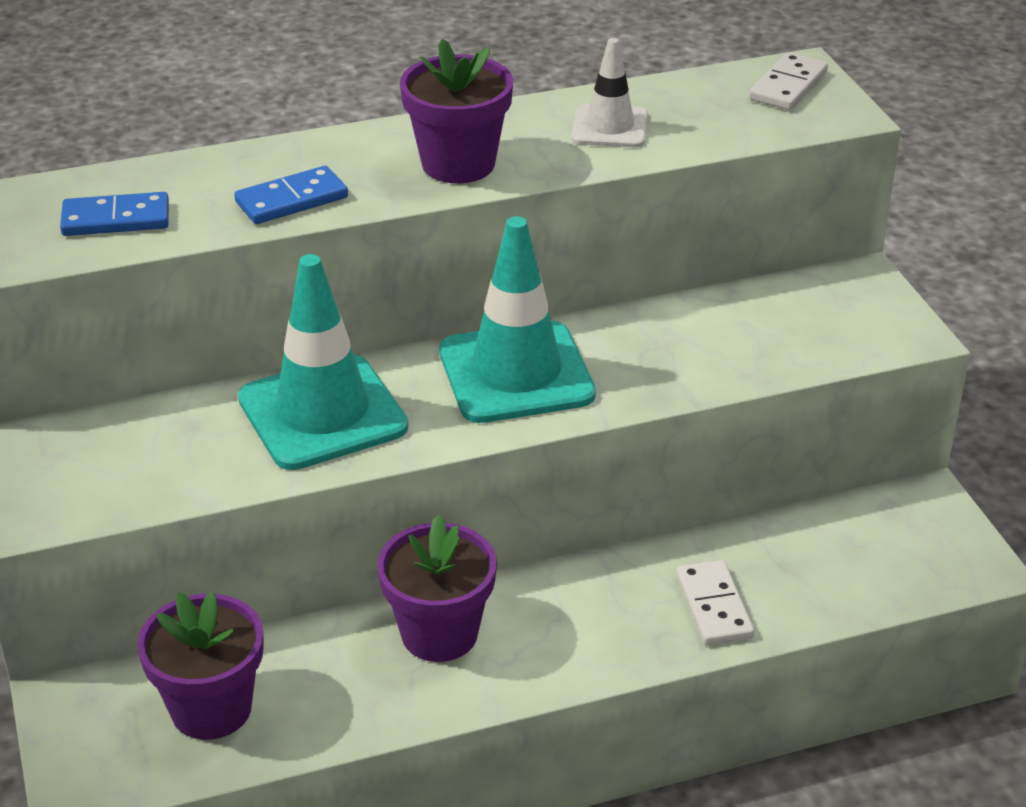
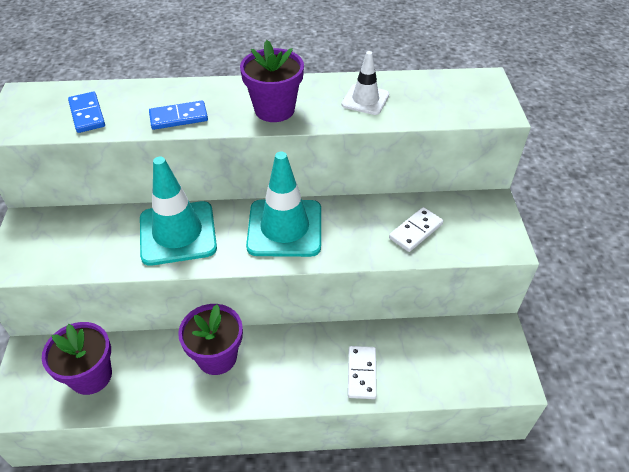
camera: 15 degrees right, 10 degrees up
(116, 219) = (87, 114): blue domino -> blue domino turned 60 degrees clockwise
(788, 86) = (475, 89): white domino -> white domino (416, 231)

